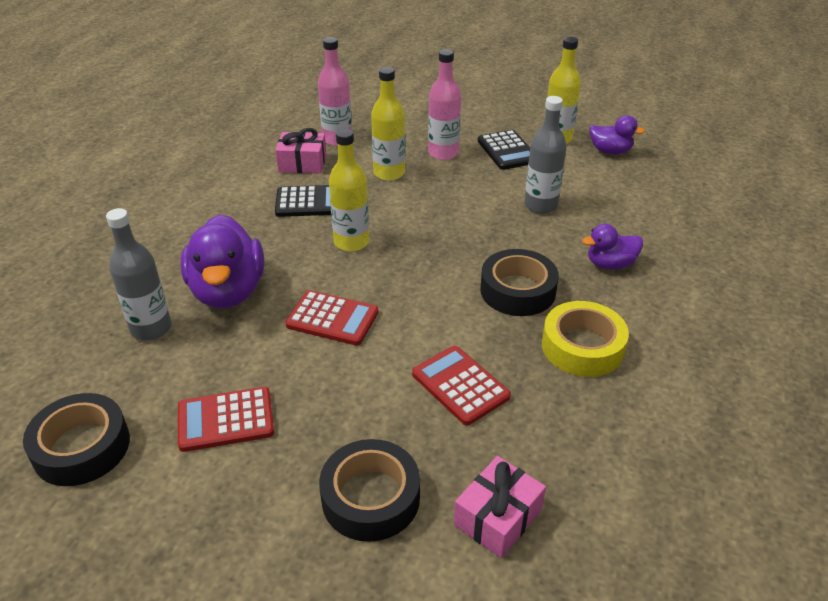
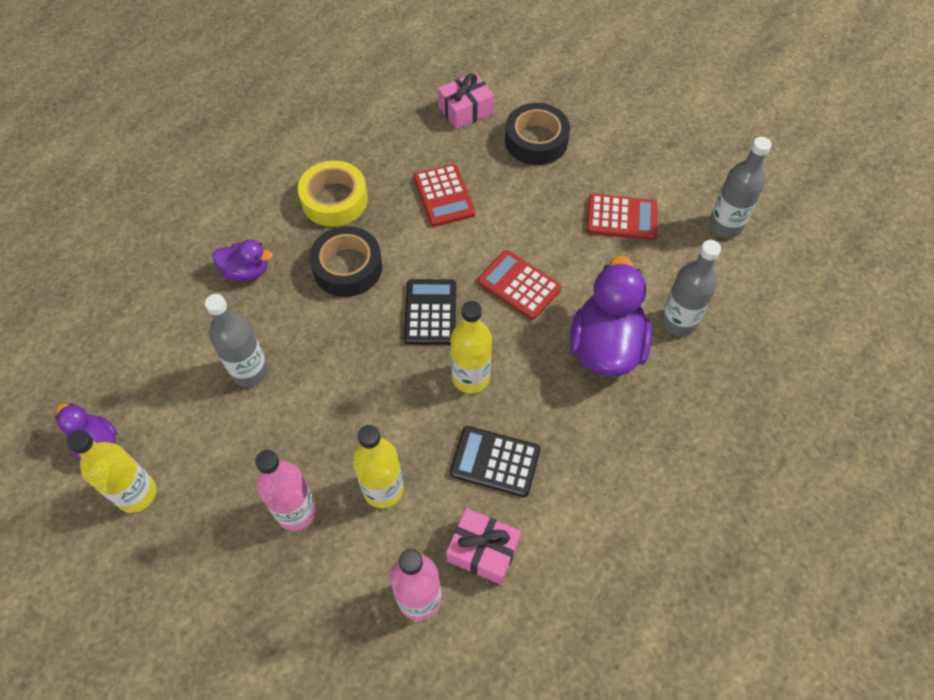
camera: 160 degrees left, 20 degrees up
(82, 447) = (725, 226): black tape -> grey bottle
(507, 151) = (216, 487): black calculator -> black calculator (430, 312)

